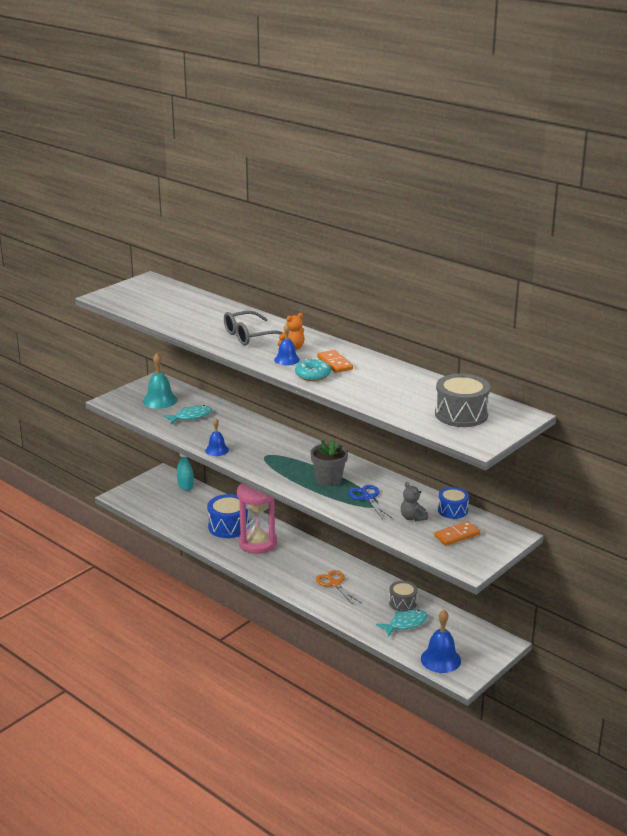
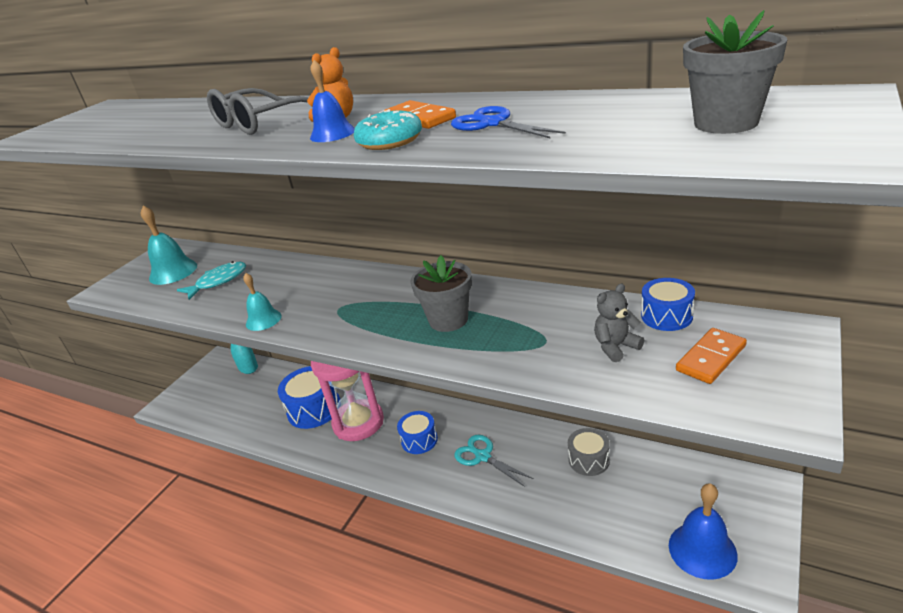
camera: 10 degrees left, 5 degrees up
(217, 450) = (263, 320): blue bell -> turquoise bell
(296, 564) = (419, 440): none -> blue drum
(334, 583) = (483, 456): orange scissors -> turquoise scissors
(367, 498) = (523, 333): blue scissors -> blue scissors (493, 124)
(405, 624) = (613, 496): turquoise fish -> none
(412, 518) = (616, 347): grey teddy bear -> grey teddy bear turned 105 degrees clockwise
(461, 414) = (726, 123): grey drum -> grey flower pot

